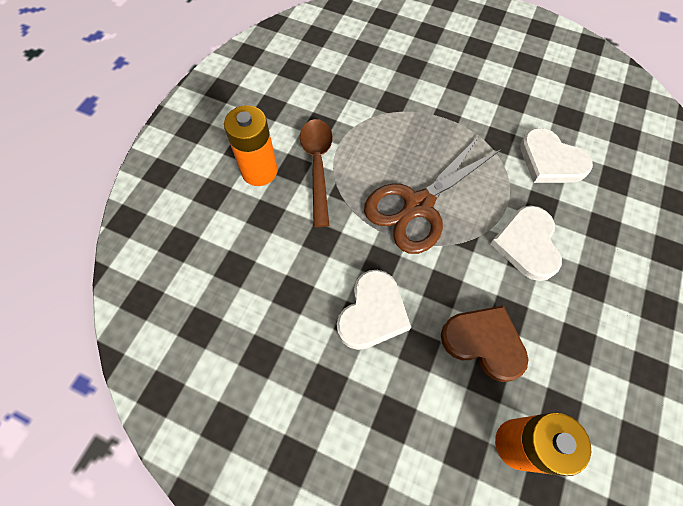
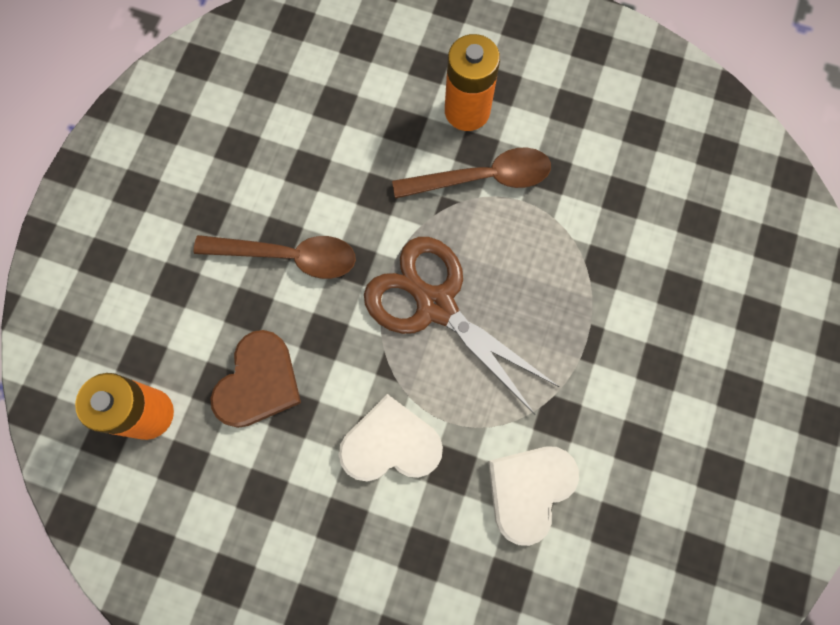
camera: 85 degrees right, 10 degrees up
(372, 312) = (289, 256): white heart -> brown spoon

